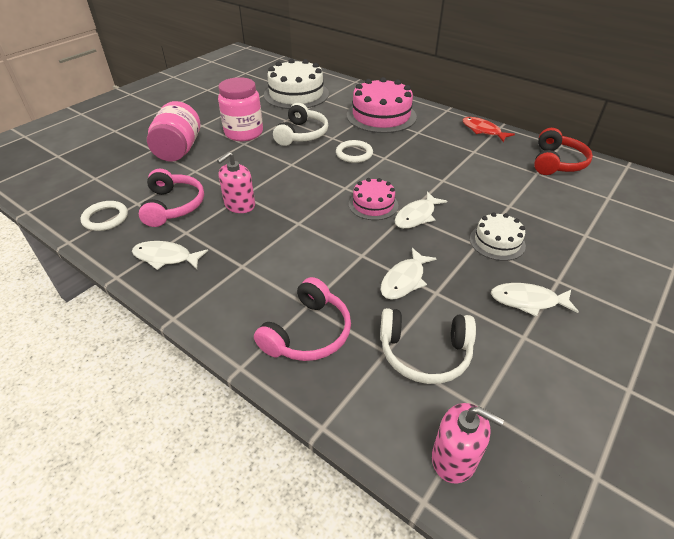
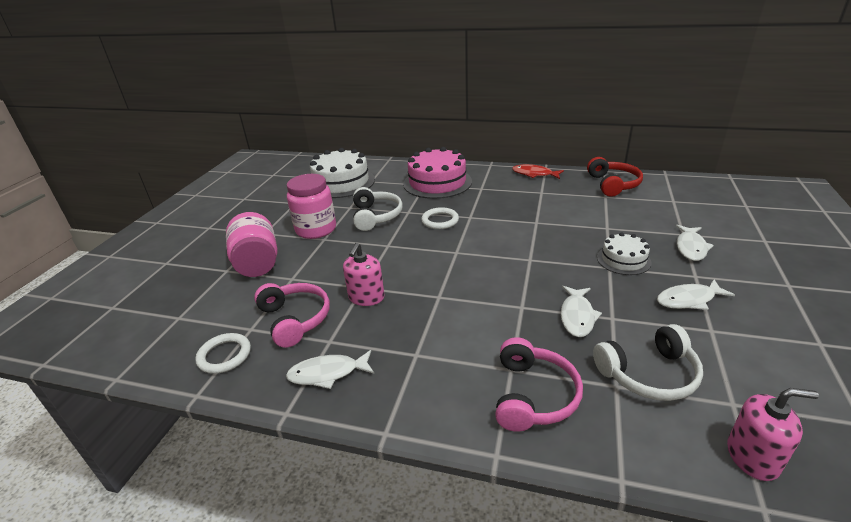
camera: 20 degrees left, 10 degrees down
(373, 204) = (494, 259): pink cake -> none
(417, 216) = (540, 258): white fish -> white fish (691, 247)

